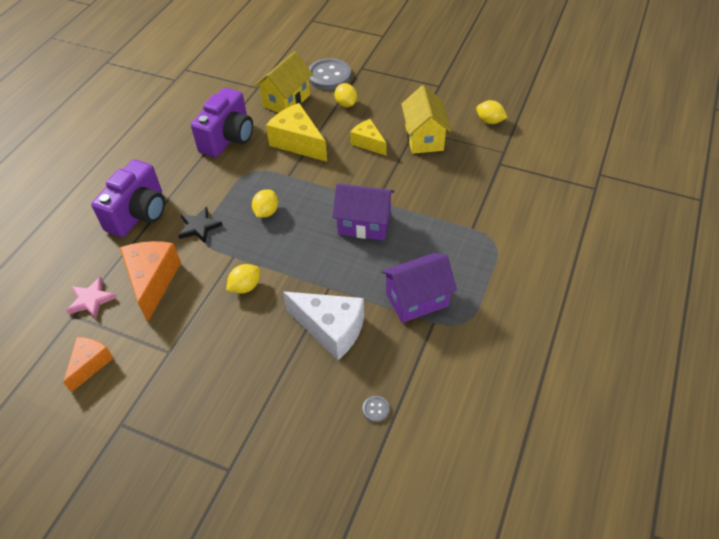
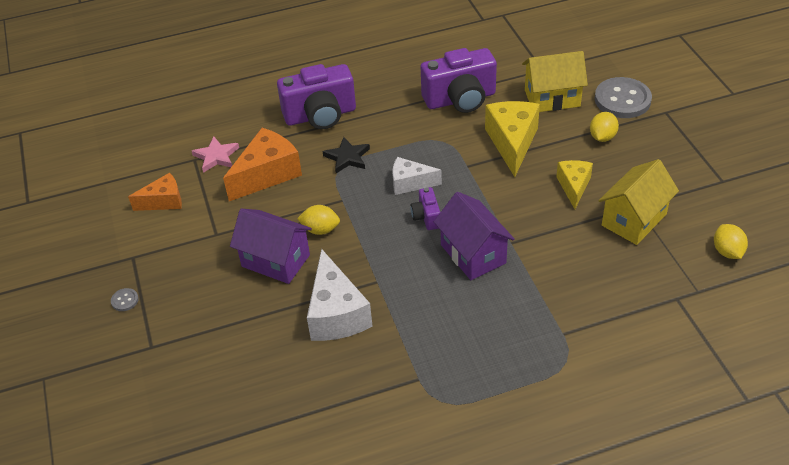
camera: 50 degrees right, 5 degrees down
(266, 212) = (410, 183): yellow lemon -> white cheese
(305, 224) = (426, 217): none -> purple camera
(375, 409) = (288, 400): grey button -> grey button (125, 300)
(417, 300) = (430, 350): purple house -> purple house (275, 261)

